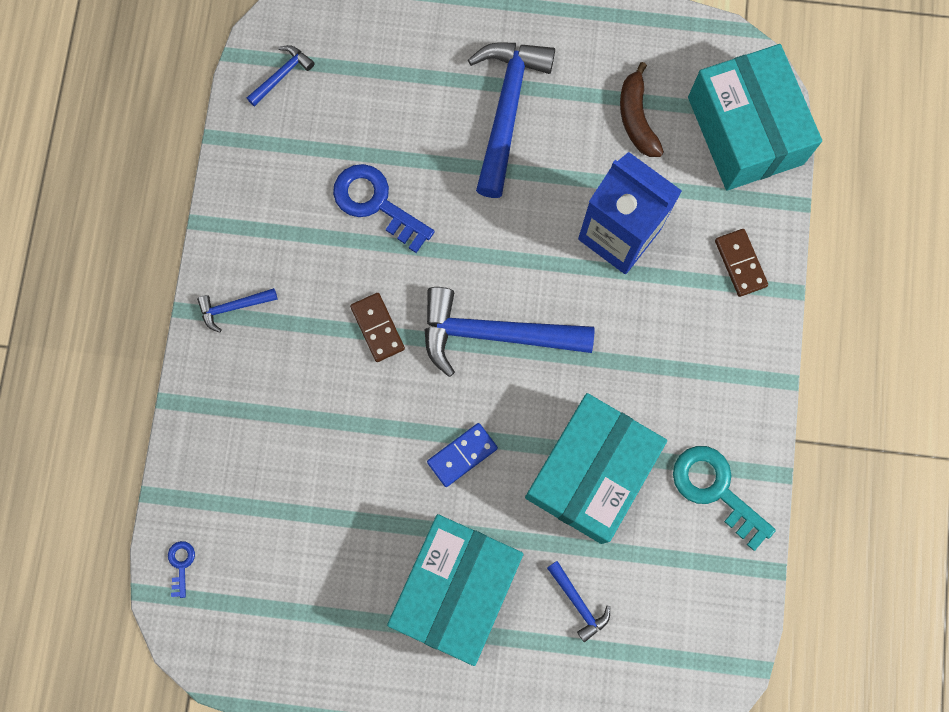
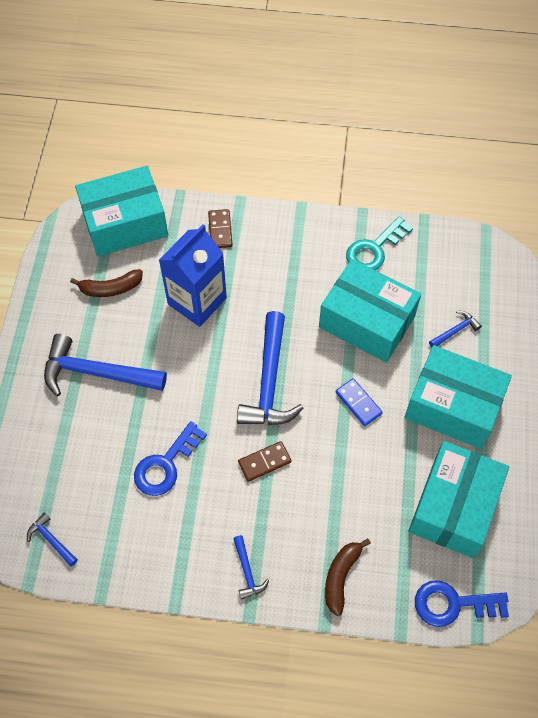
camera: 90 degrees left, 15 degrees down
(181, 564) = (453, 604): blue key -> blue key, size x2.16
(222, 423) = (341, 576): none -> brown banana
(310, 576) = (453, 507): none -> turquoise box
(740, 263) = (220, 230): brown domino -> brown domino turned 75 degrees counterclockwise

